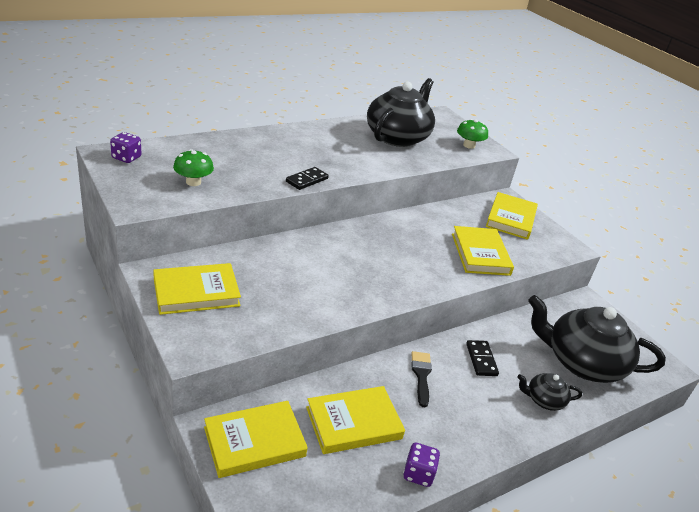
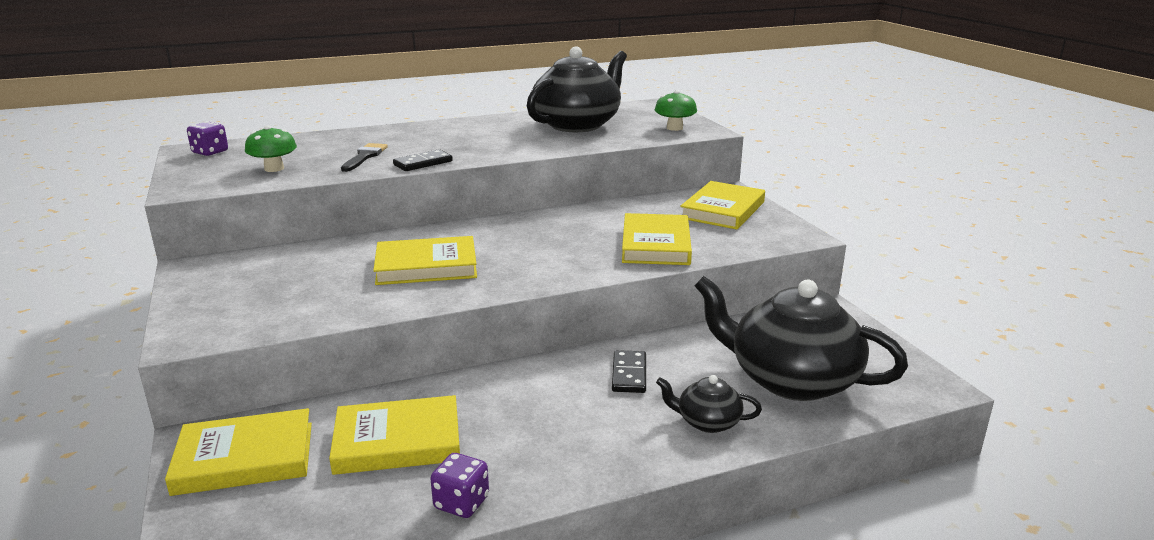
camera: 15 degrees right, 10 degrees down
(196, 292) = (234, 284): yellow book -> yellow book (426, 266)
(421, 375) = (528, 390): black brush -> black brush (364, 157)

